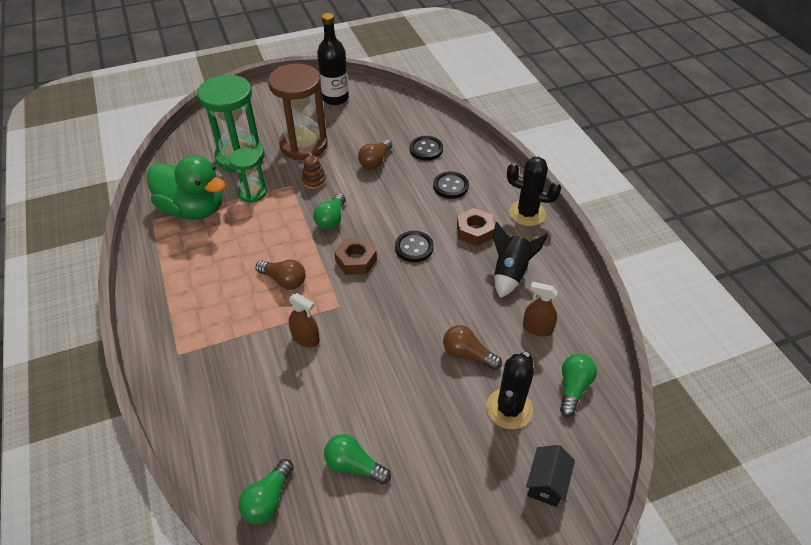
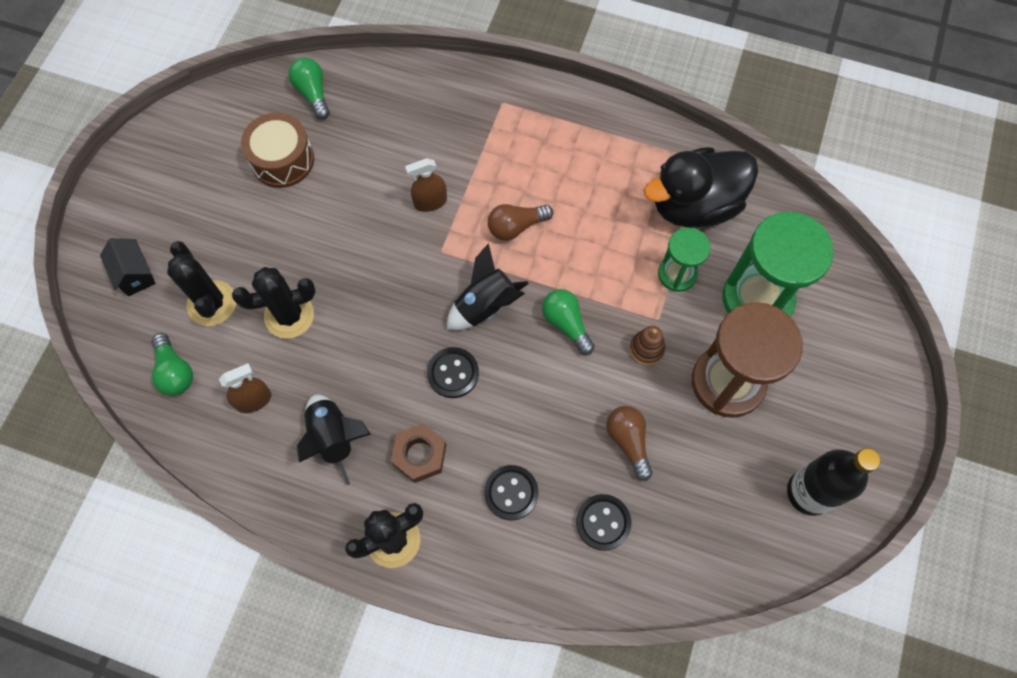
camera: 130 degrees right, 20 degrees up
(193, 209) = (694, 205): green duck -> black duck
(354, 465) = (282, 160): green light bulb -> brown drum
(356, 260) = (485, 306): brown nut -> black rocket
(467, 354) = (289, 315): brown light bulb -> black cactus

